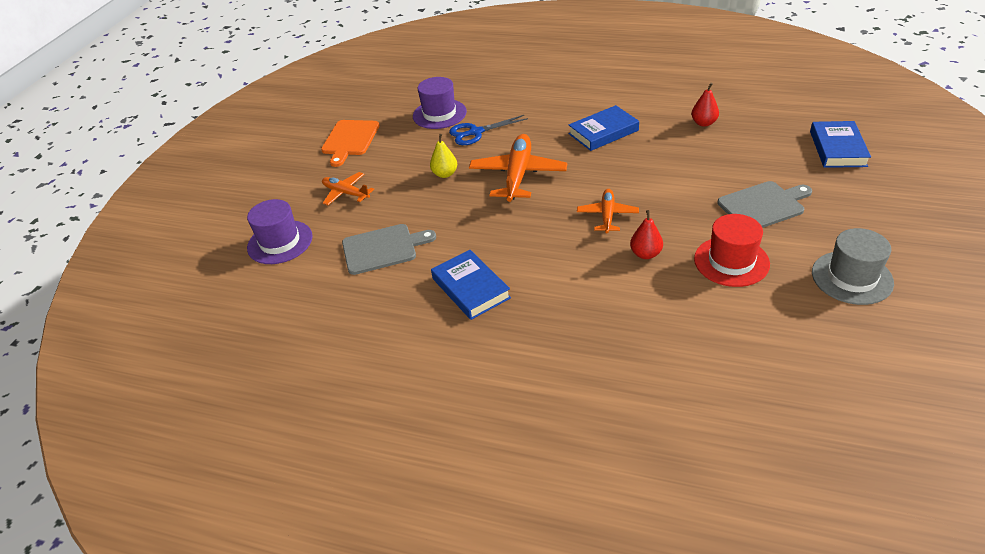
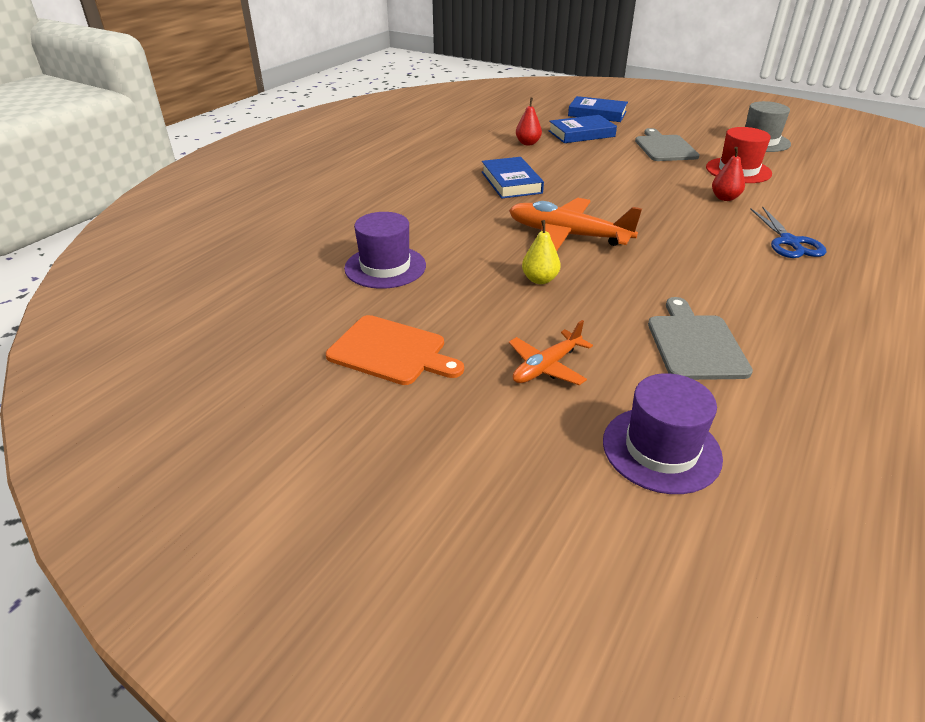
camera: 80 degrees left, 5 degrees down
(471, 288) = (778, 290): blue book -> blue book (581, 134)
(475, 132) = (455, 248): blue scissors -> blue scissors (789, 242)
(607, 215) = (660, 203): orange plane -> none

